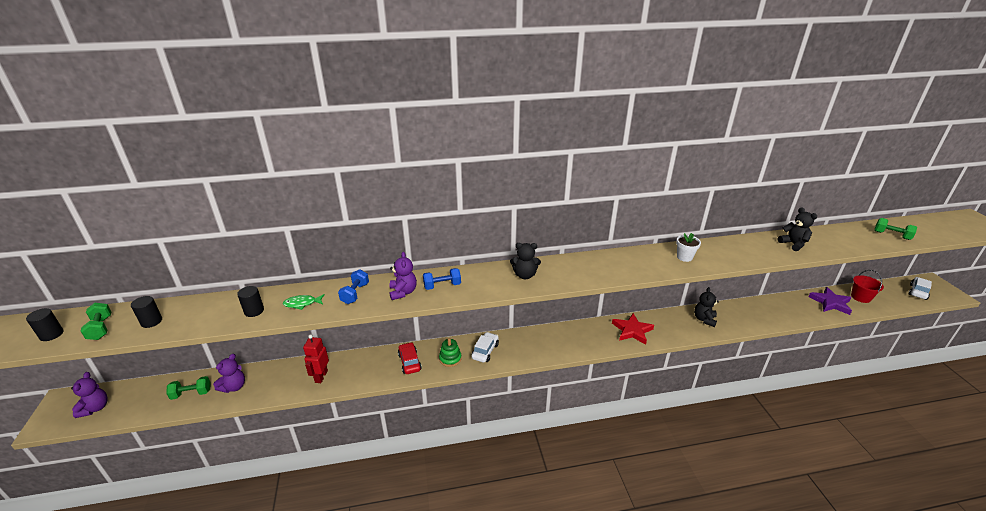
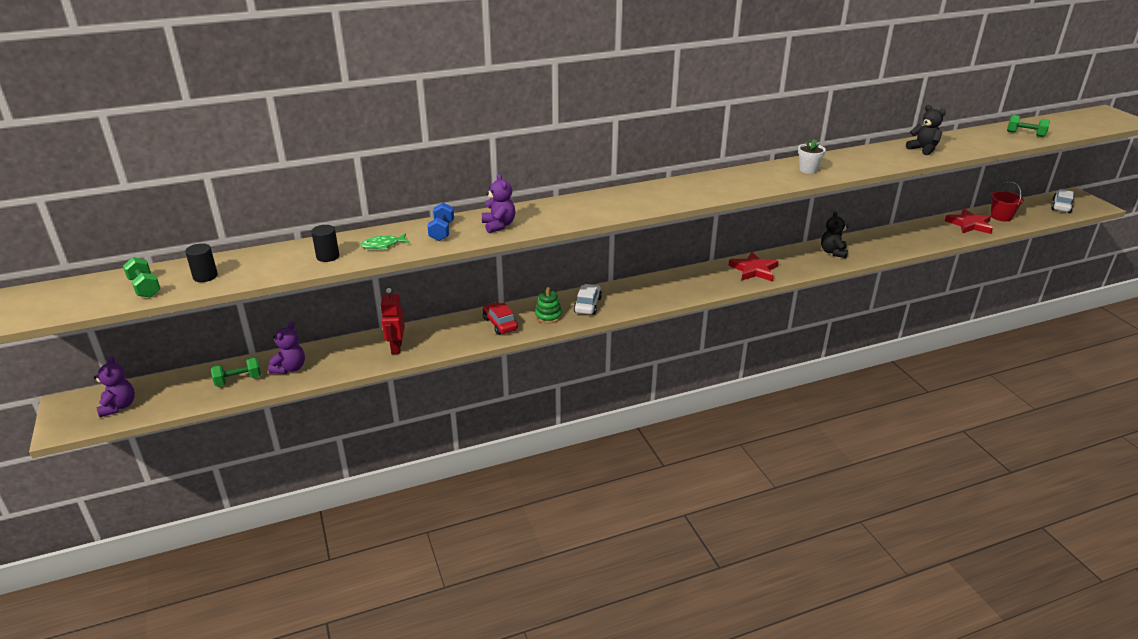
camera: 10 degrees left, 0 degrees up
(51, 334) = (85, 298): black cylinder -> none
(442, 286) = (542, 216): blue dumbbell -> none
(525, 275) = (634, 199): black teddy bear -> none
(830, 303) = (969, 224): purple star -> red star

